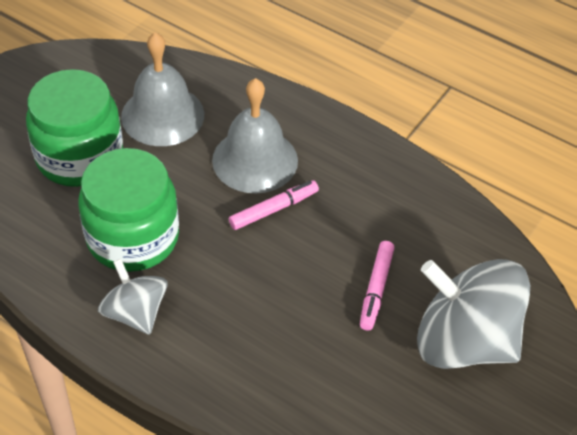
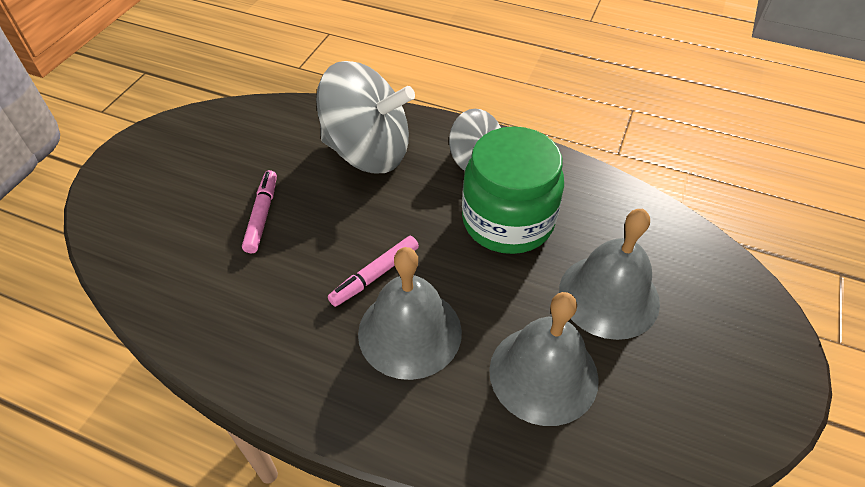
camera: 170 degrees right, 0 degrees up
(80, 157) = (609, 296): green jar -> grey bell
(464, 341) = (182, 186): grey spinning top -> grey spinning top (368, 151)

